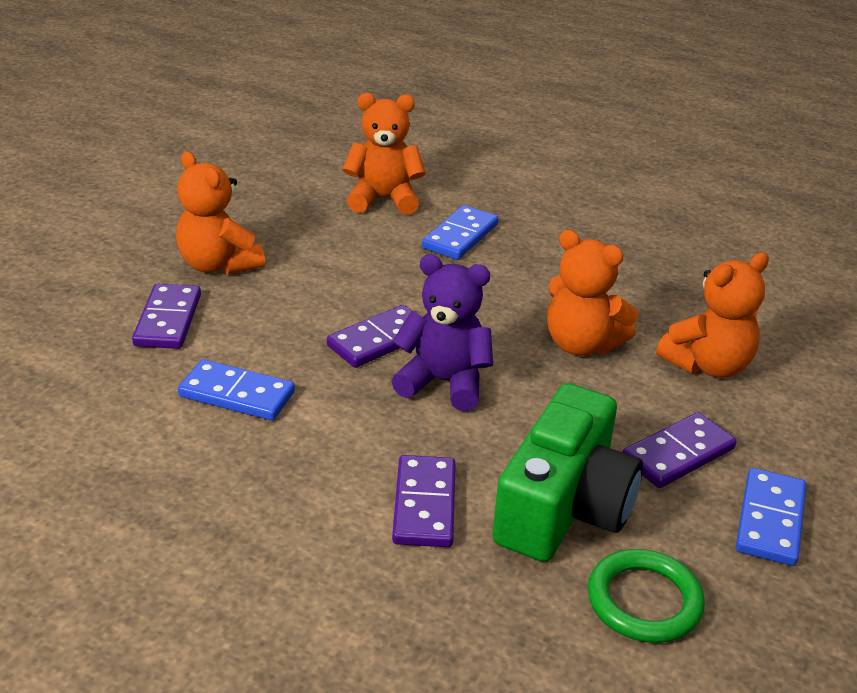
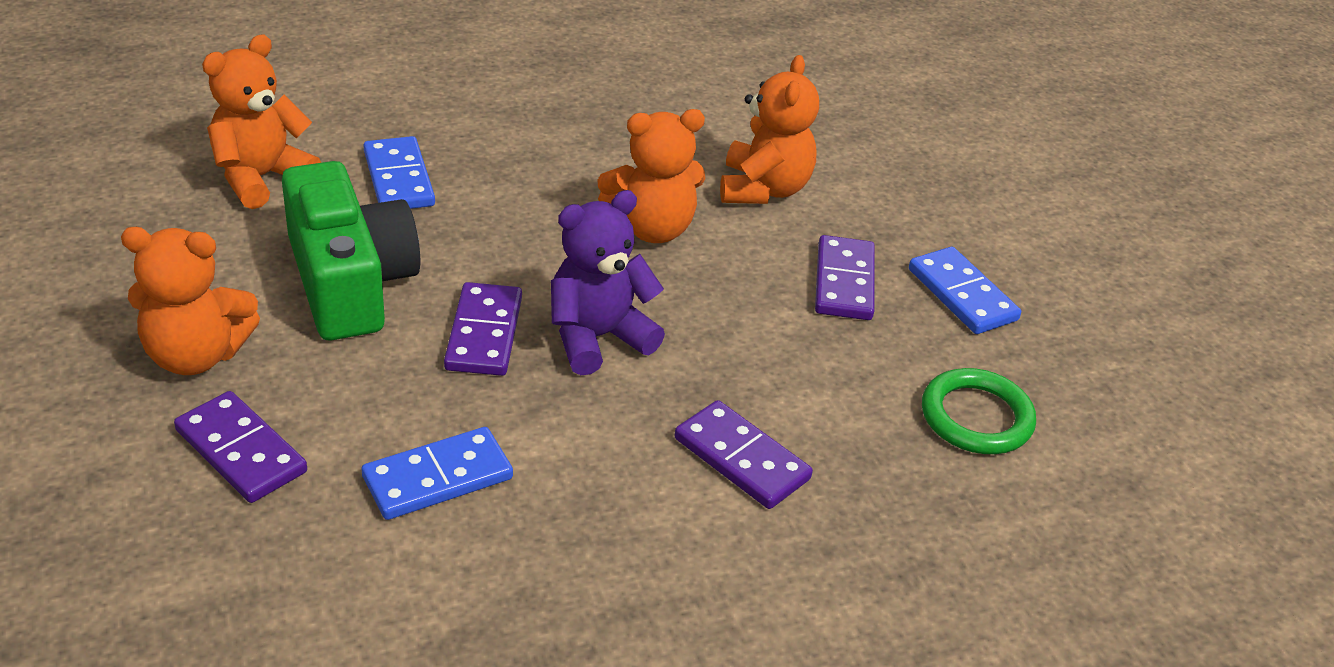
camera: 50 degrees left, 5 degrees up
(564, 506) = (833, 383): green camera -> green camera (350, 282)

